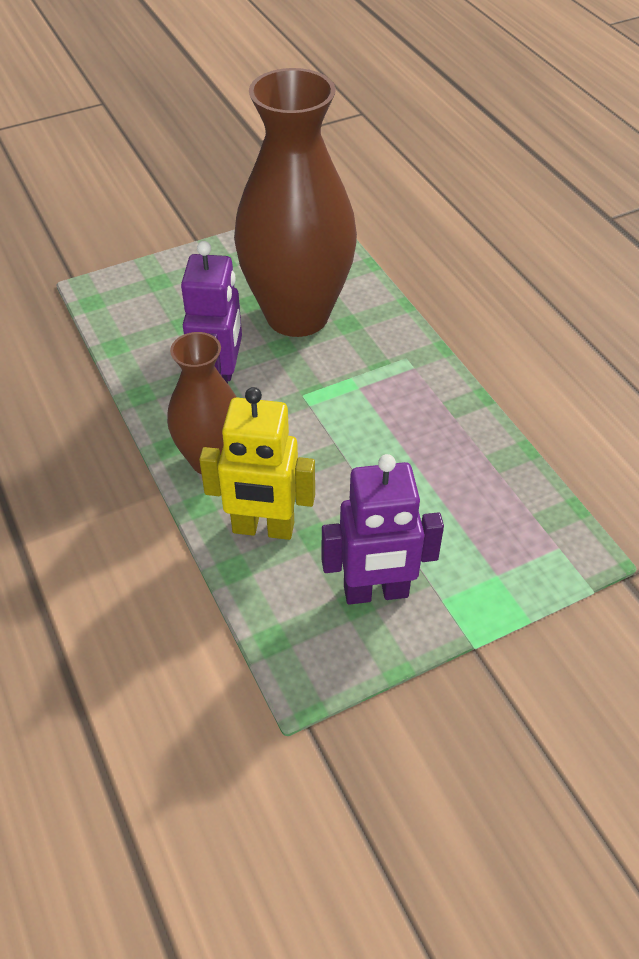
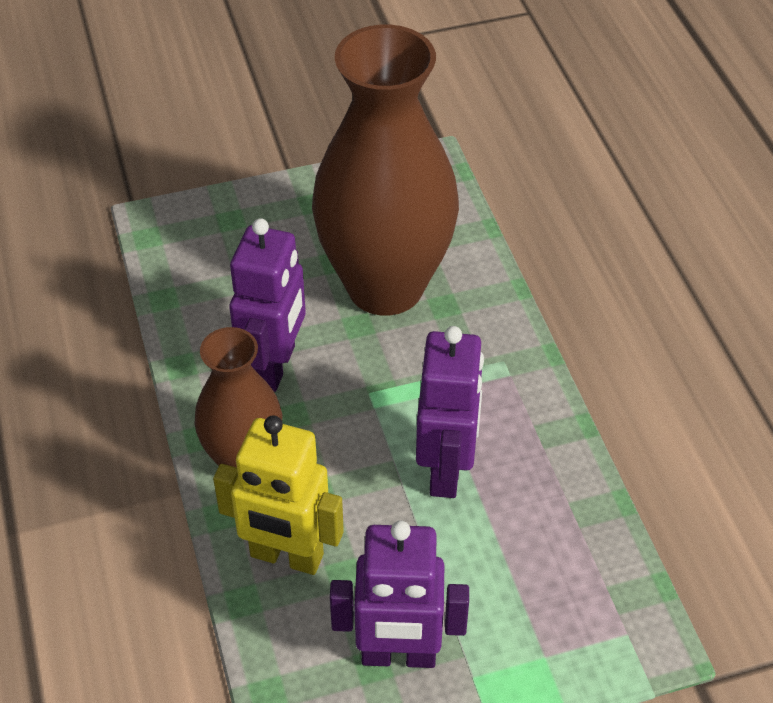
camera: 10 degrees right, 0 degrees up
(380, 444) = (446, 470): none -> purple robot

